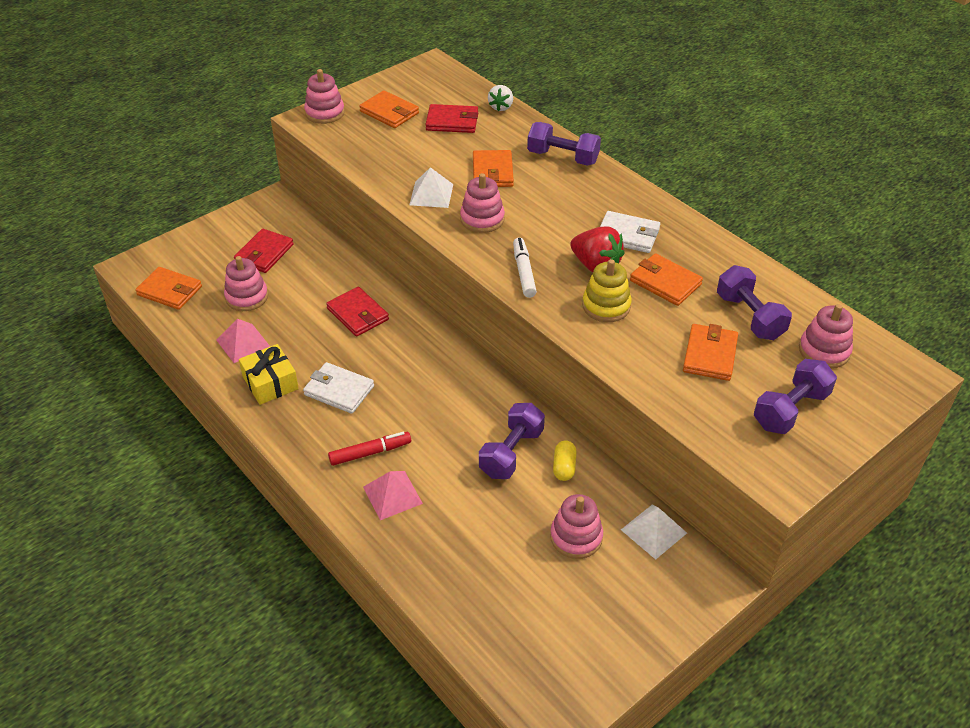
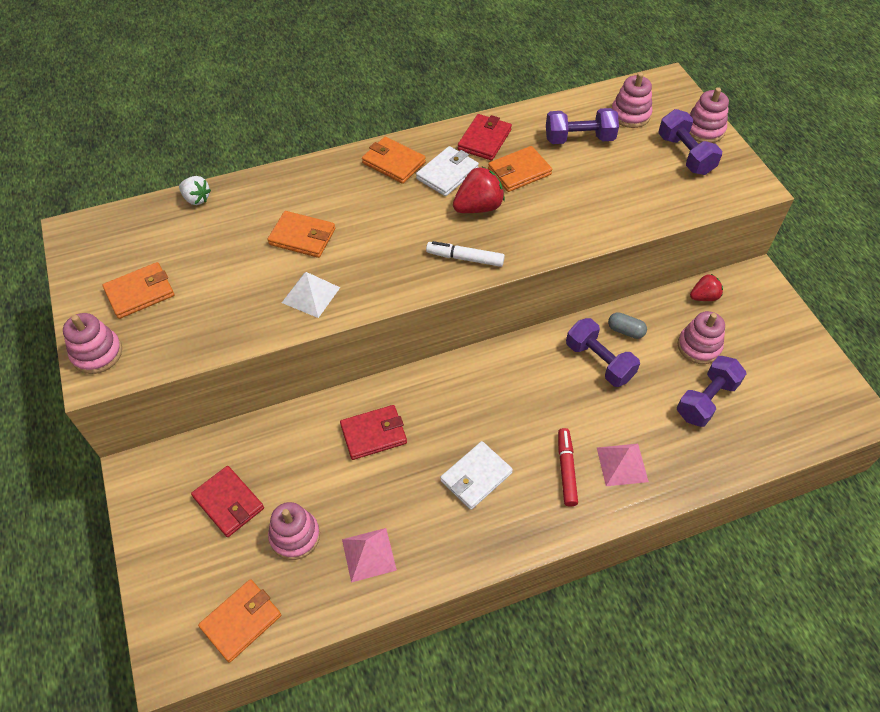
camera: 70 degrees left, 10 degrees up
(270, 383) = (441, 538): yellow gift -> none
(452, 121) = (195, 244): red wallet -> red wallet (484, 140)
(482, 219) = (372, 266): pink stacking toy -> pink stacking toy (704, 130)
(562, 157) = (311, 180): purple dumbbell -> purple dumbbell (706, 400)
(564, 467) = (625, 331): yellow capsule -> grey capsule
(606, 306) = (533, 217): yellow stacking toy -> none
(653, 531) = (704, 297): white pyramid -> red strawberry
(709, 355) = (614, 176): orange wallet -> orange wallet (393, 163)

